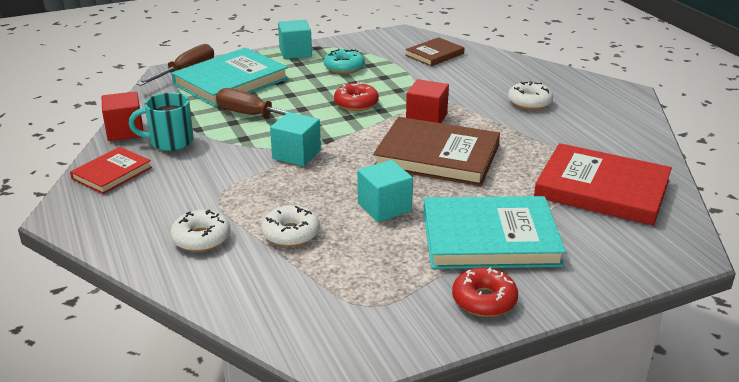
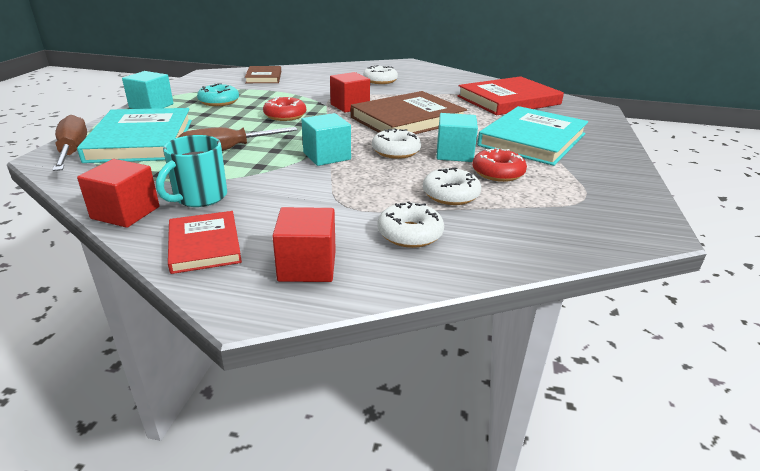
camera: 55 degrees left, 0 degrees up
(119, 217) = (307, 266): none -> red cube
(349, 178) = (396, 151): none -> white donut
(484, 300) = (605, 164): red donut -> red donut (498, 173)

